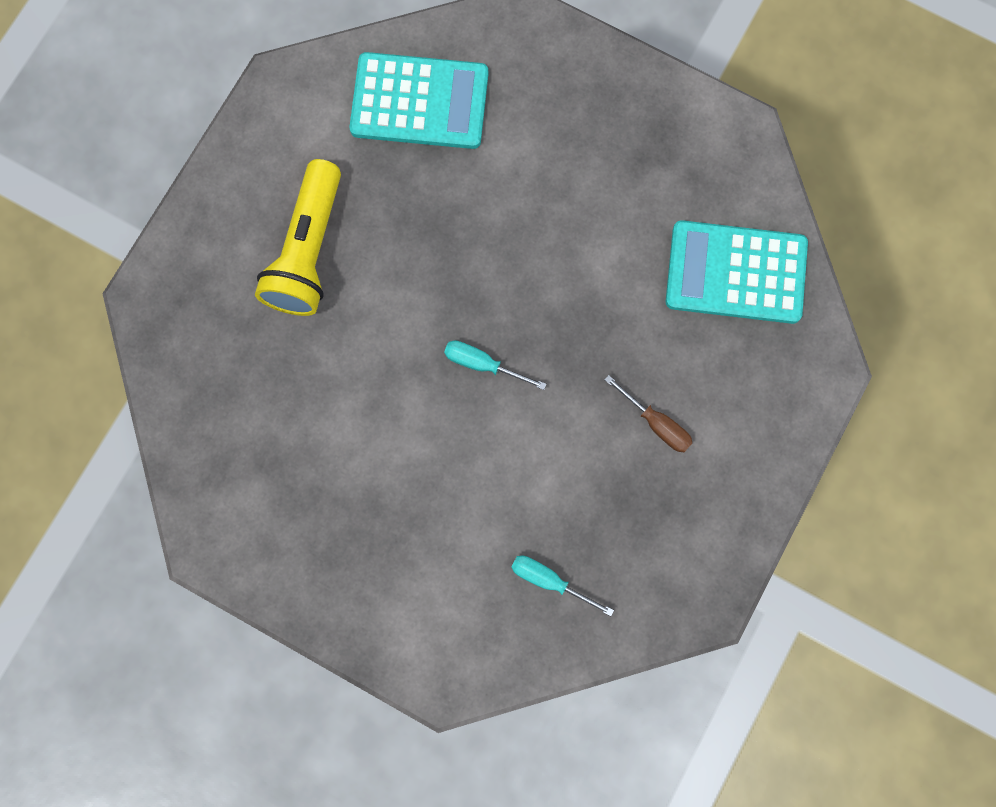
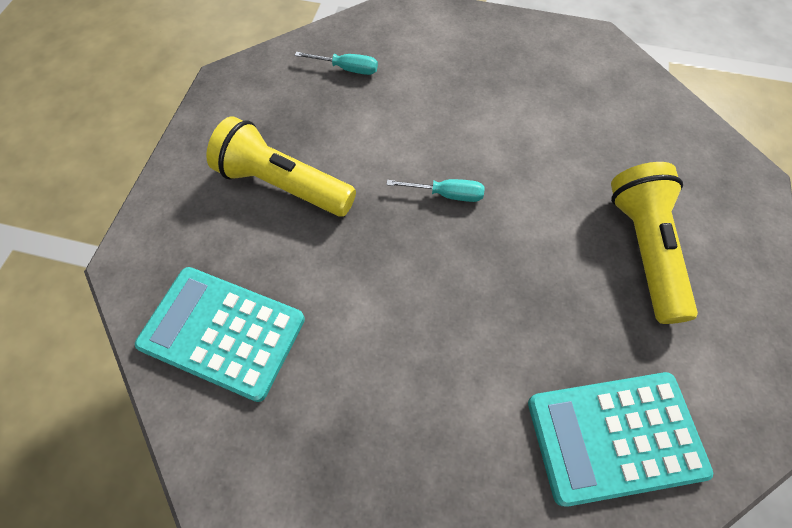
camera: 165 degrees right, 15 degrees down
(656, 423) = (283, 184): brown screwdriver -> yellow flashlight
(735, 273) = (222, 332): turquoise calculator -> turquoise calculator turned 150 degrees counterclockwise

